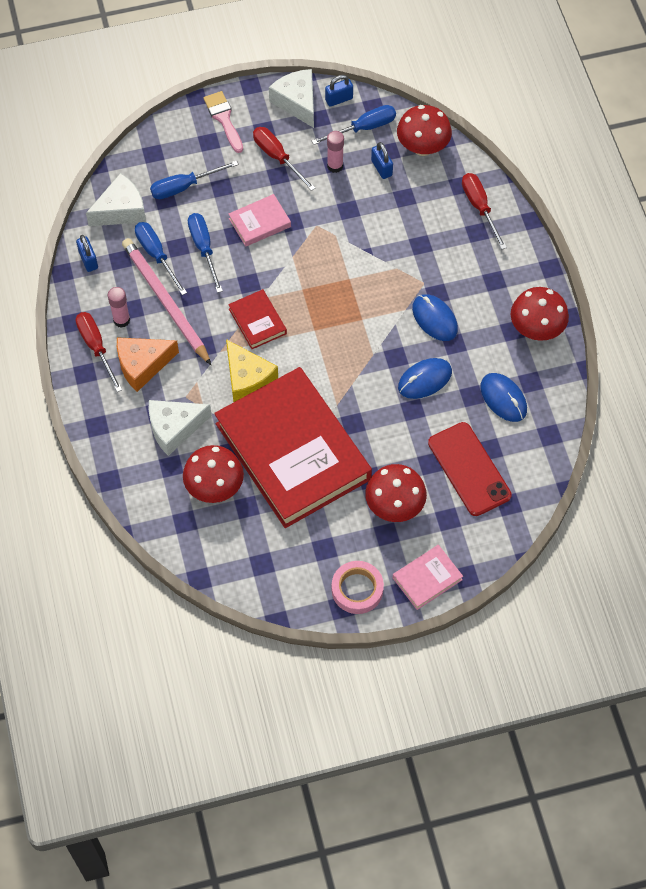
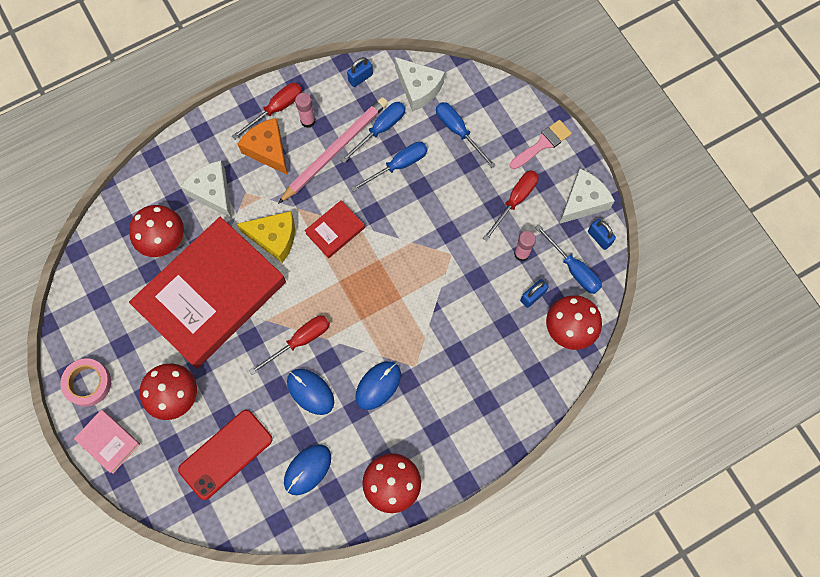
camera: 75 degrees right, 10 degrees up
(247, 379) = (274, 238): yellow cheese -> yellow cheese turned 120 degrees counterclockwise
(259, 222) = (439, 204): pink book -> none
(479, 207) = (515, 399): red screwdriver -> red screwdriver (300, 341)

